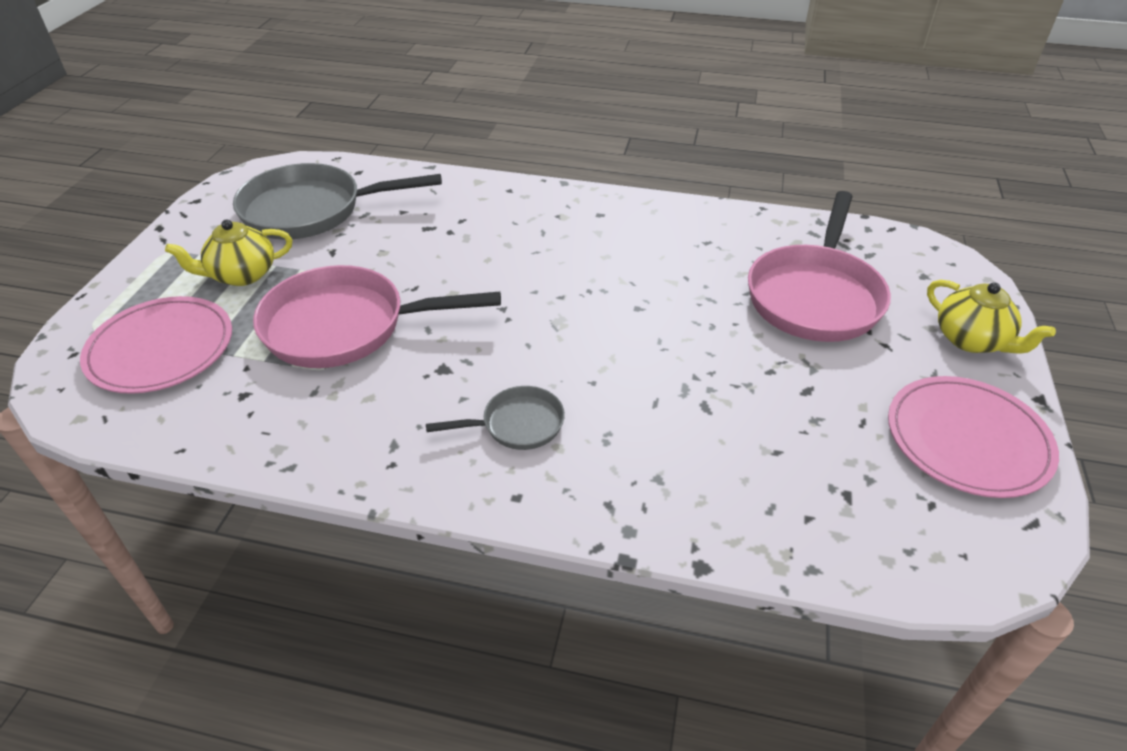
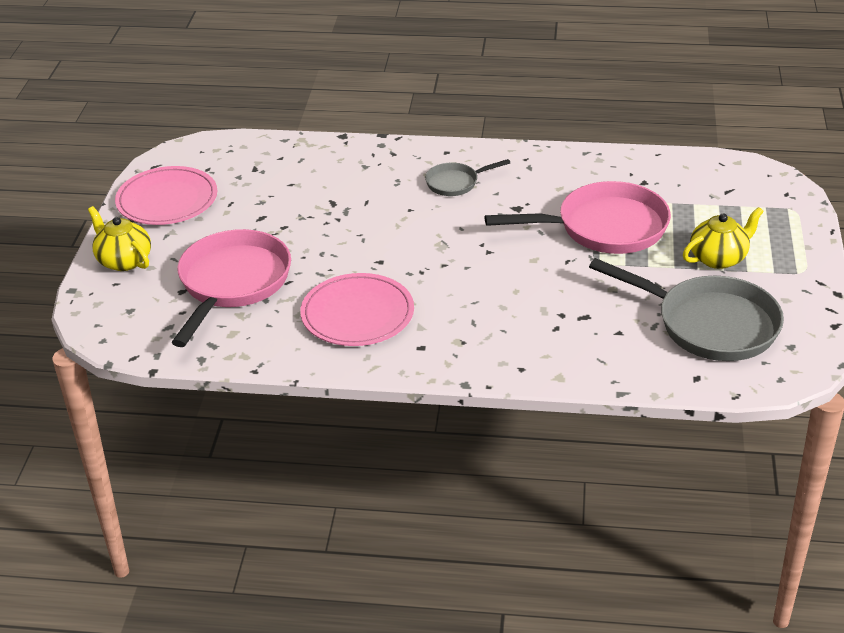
camera: 175 degrees right, 5 degrees down
(161, 349) = (727, 202): pink plate -> pink plate (357, 314)
(311, 211) = (709, 324): grey pan -> grey pan turned 45 degrees clockwise

